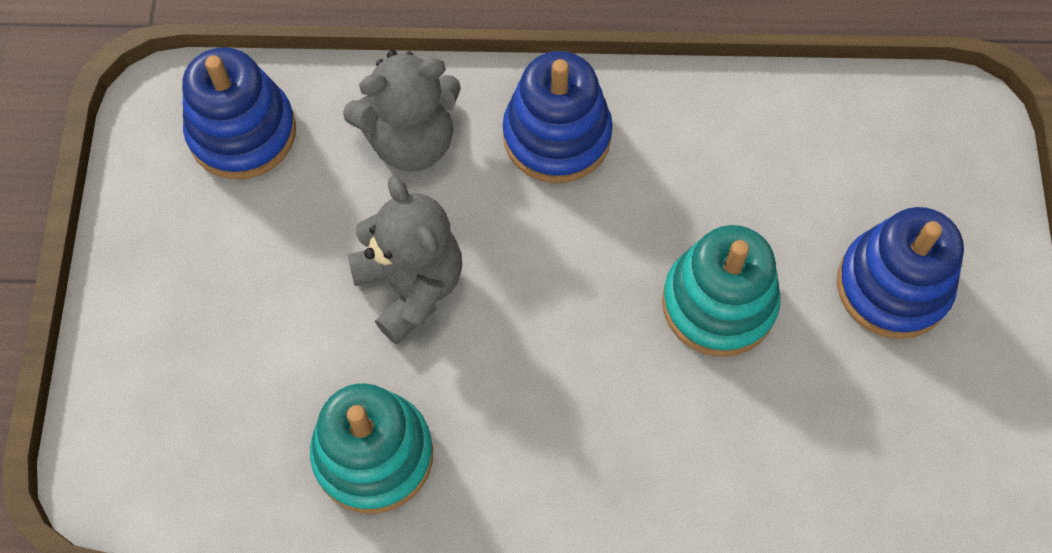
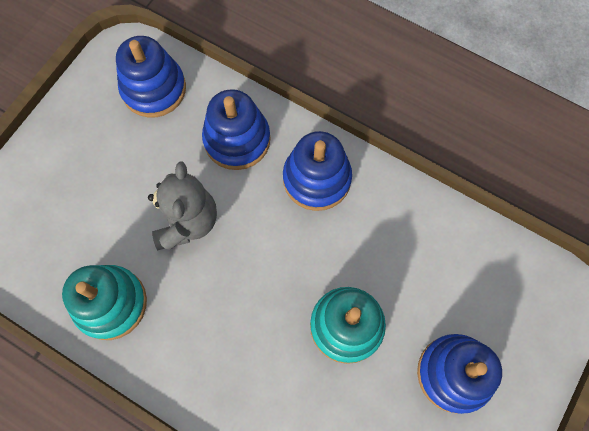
camera: 30 degrees right, 5 degrees up
(411, 140) = (237, 139): grey teddy bear -> blue stacking toy

